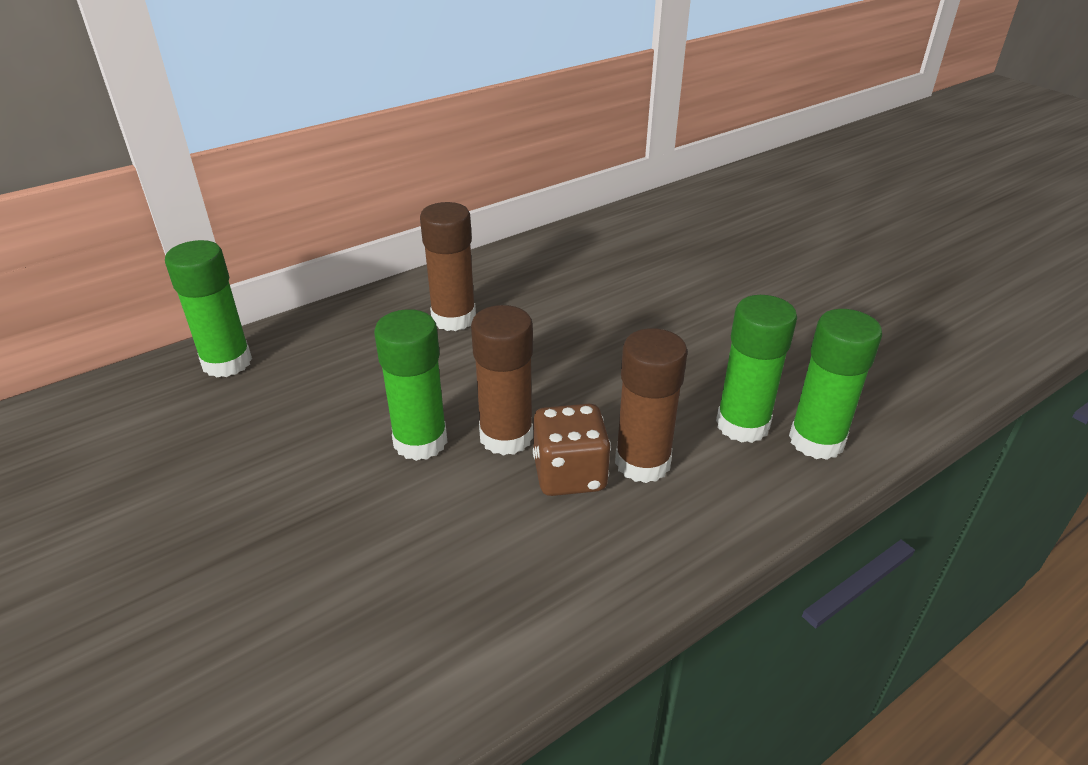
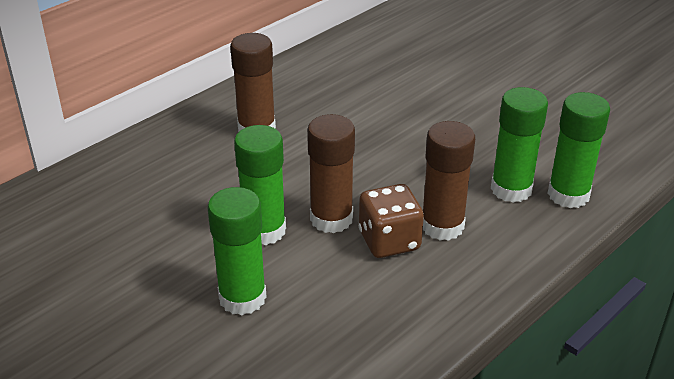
camera: 10 degrees left, 0 degrees up
(227, 362) = (75, 186): green glue stick -> green glue stick (242, 298)

